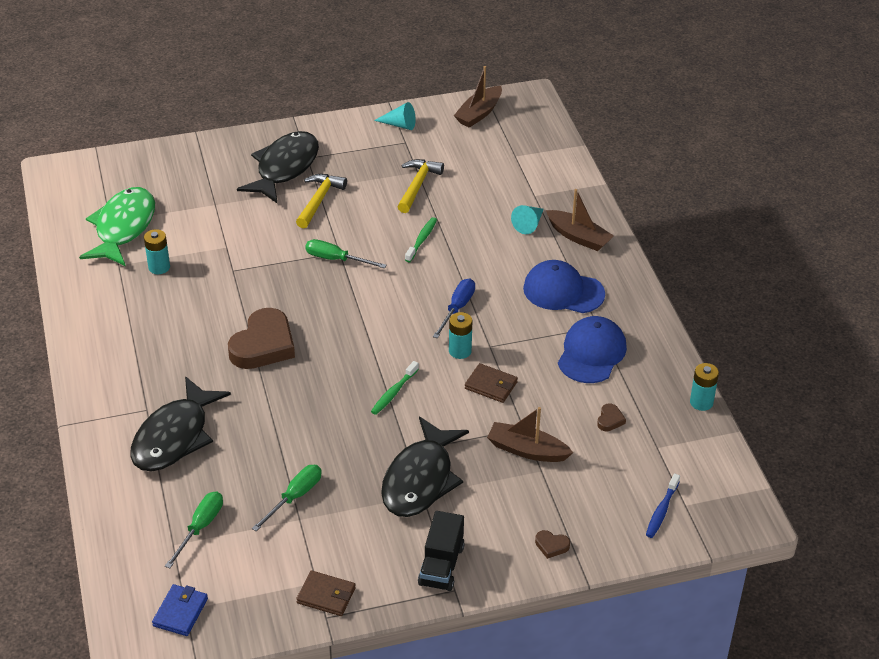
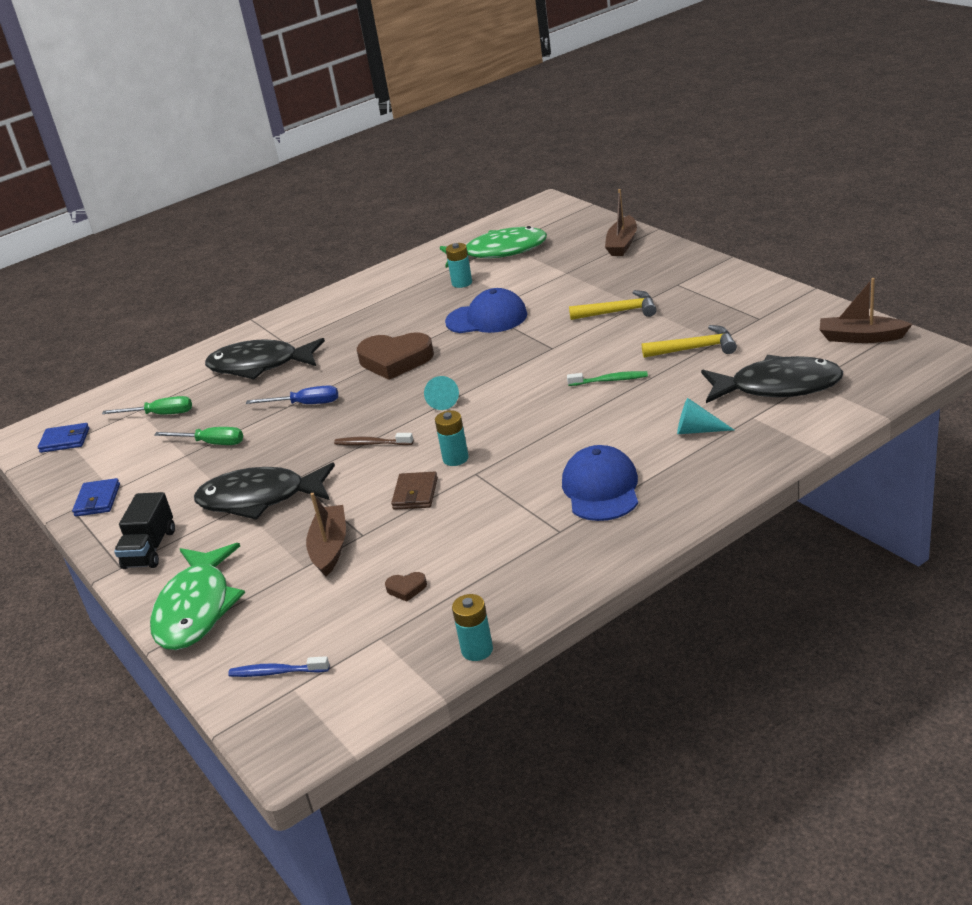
camera: 75 degrees right, 10 degrees down
(284, 168) = (650, 280): black fish -> black fish (778, 387)
(326, 595) = (97, 500): brown wallet -> blue wallet
(336, 259) = (540, 350): green screwdriver -> none
(393, 393) = (371, 444): green toothbrush -> brown toothbrush
(399, 125) = (784, 305): turquoise cone -> turquoise cone (443, 400)
(441, 565) = (150, 549): black truck -> black truck turned 75 degrees counterclockwise
(457, 308) = (519, 435): blue screwdriver -> blue screwdriver (305, 404)
(551, 546) = (196, 608): brown heart -> green fish
(578, 237) = (707, 468): brown boat -> brown boat (622, 244)
(591, 353) = (510, 541): blue cap -> blue cap (487, 318)

